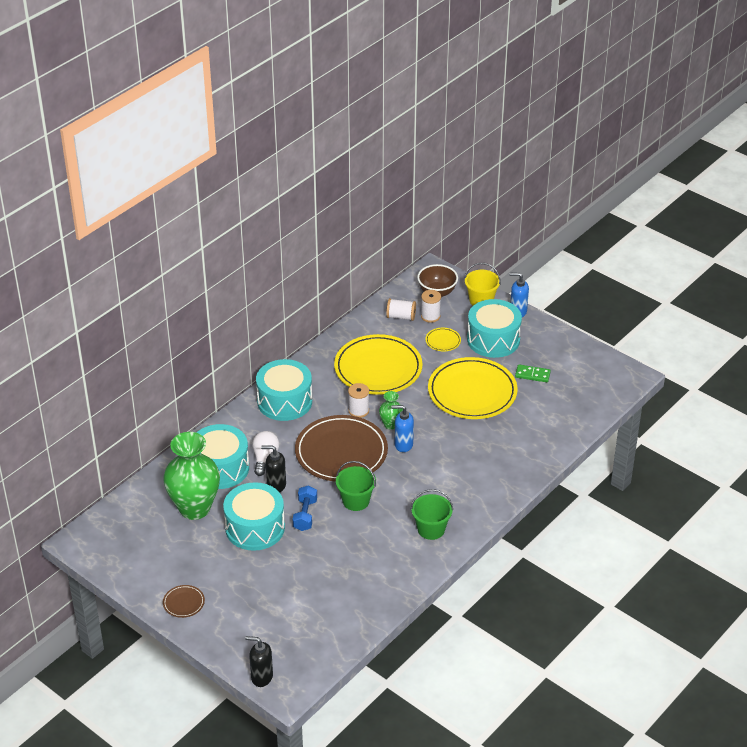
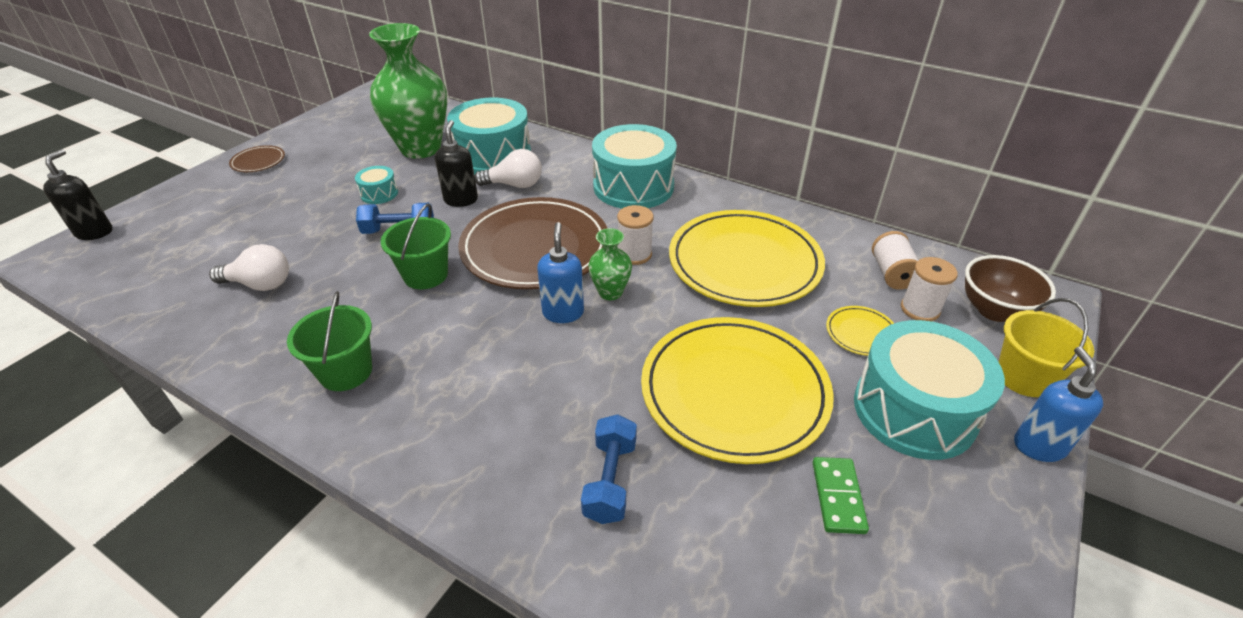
camera: 80 degrees right, 0 degrees up
(255, 528) = (379, 193): turquoise drum -> turquoise drum, size x0.45
(346, 576) = (260, 284): none -> white light bulb
(514, 439) = (610, 480): none -> blue dumbbell

